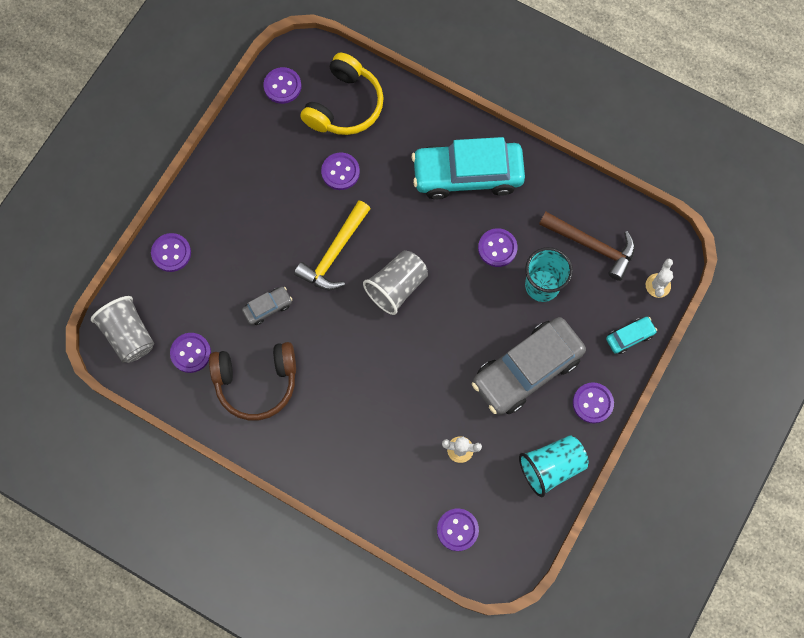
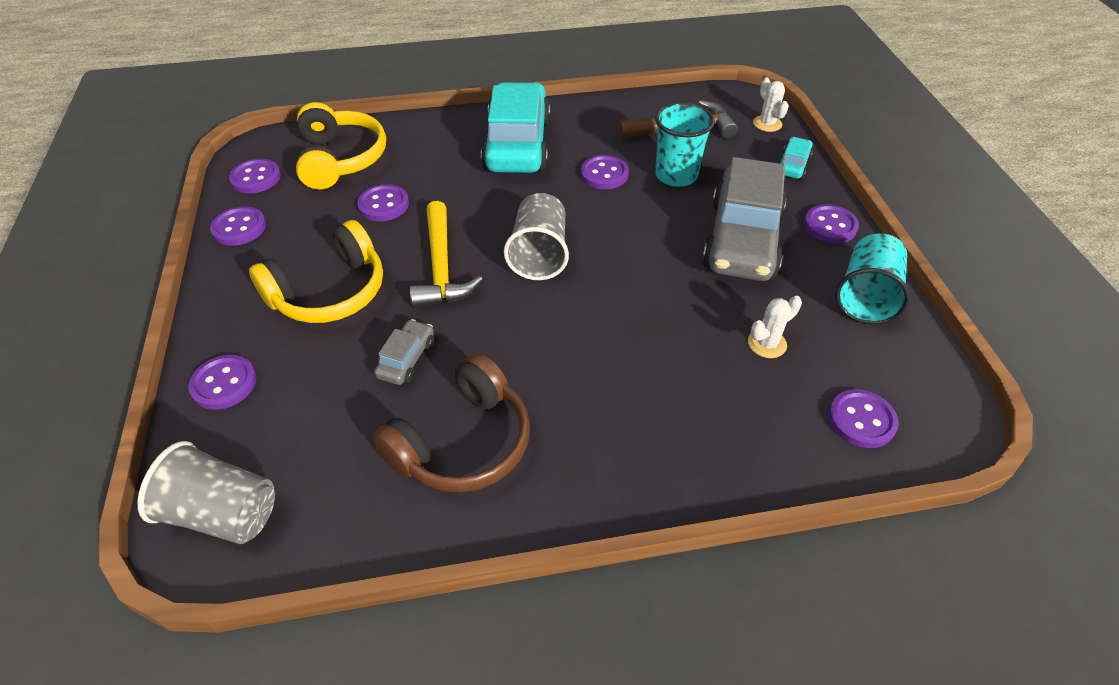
camera: 40 degrees left, 25 degrees down
(190, 353) = (340, 472): purple button -> purple button (239, 228)
(262, 225) = (329, 292): none -> yellow headphones
(467, 175) = (517, 144): turquoise car -> turquoise car turned 135 degrees clockwise

